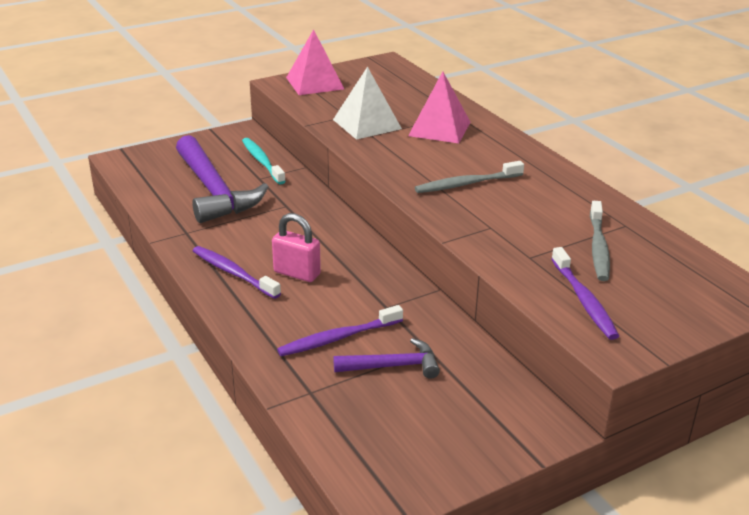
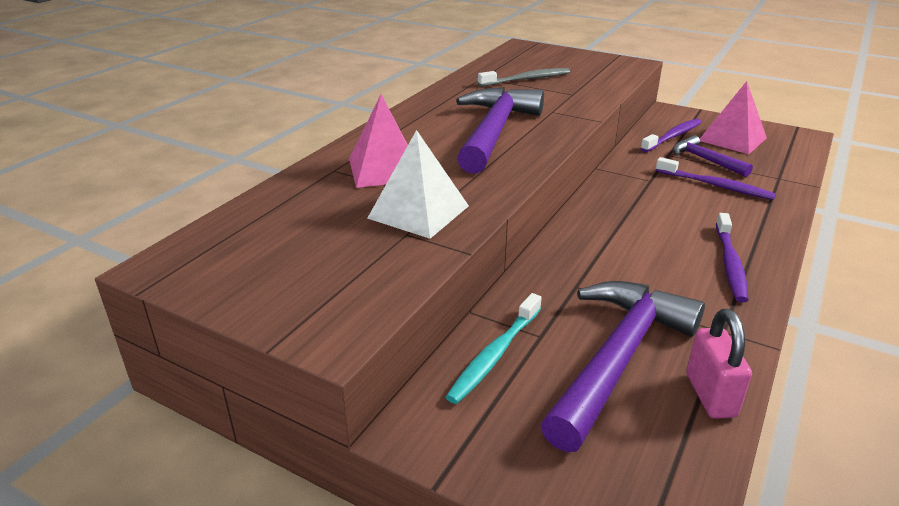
camera: 120 degrees left, 0 degrees up
(297, 273) = (675, 231): pink padlock -> pink padlock (710, 395)
(315, 83) = (307, 300): pink pyramid -> pink pyramid (732, 139)
(466, 184) = (494, 132): grey toothbrush -> purple hammer
(584, 300) = (596, 75): purple toothbrush -> purple toothbrush (673, 136)

